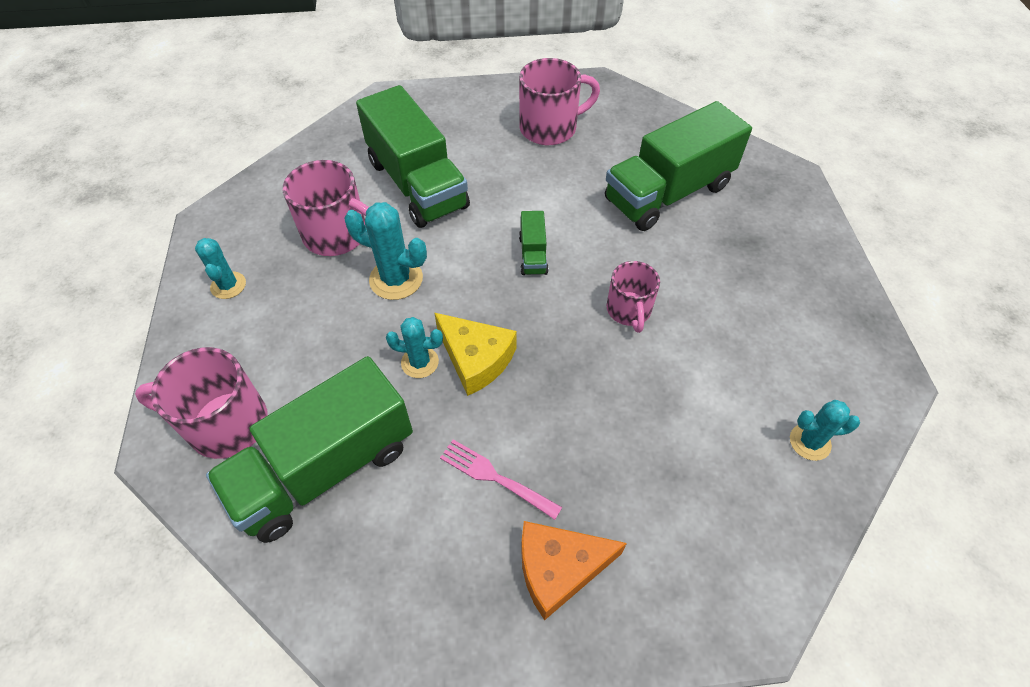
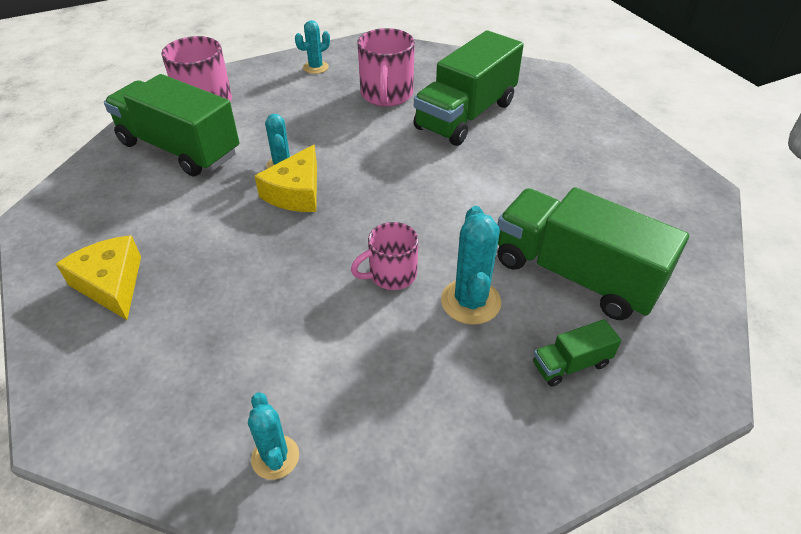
camera: 70 degrees right, 10 degrees down
(396, 279) = (357, 132): turquoise cactus -> turquoise cactus (470, 301)
(496, 477) = (187, 230): pink fork -> none
(533, 255) = (426, 197): green truck -> green truck (571, 364)
(550, 128) = (601, 170): pink mug -> none
(559, 569) = (111, 284): orange cheese -> yellow cheese

